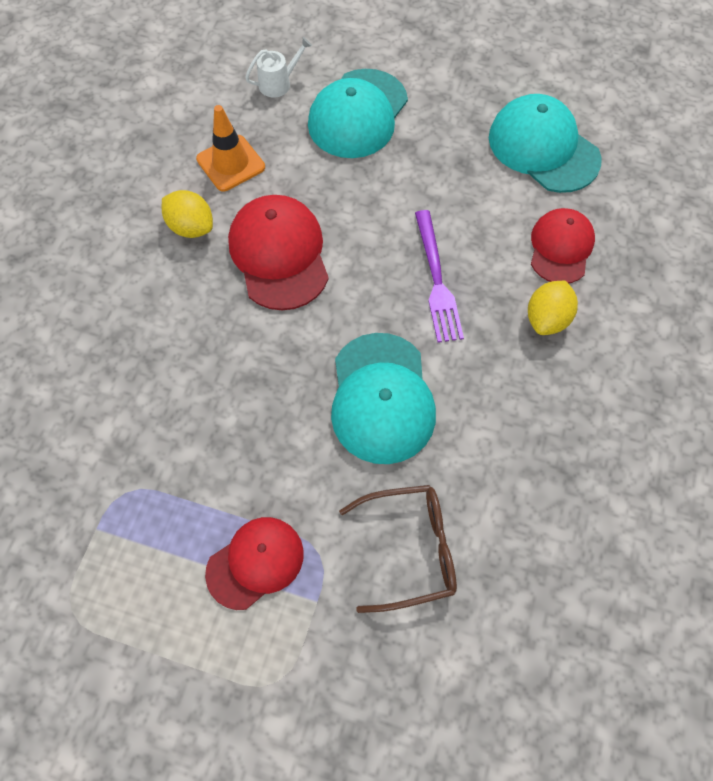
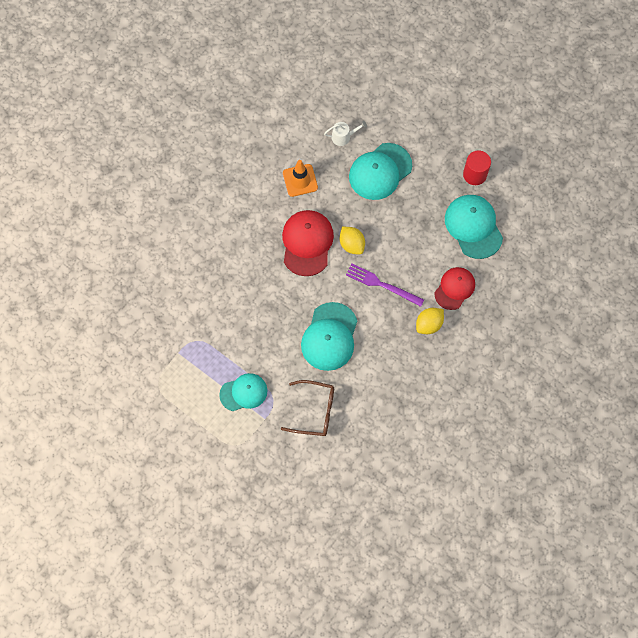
camera: 20 degrees right, 5 degrees up
(191, 227) = (267, 212): yellow lemon -> yellow lemon (352, 245)
(255, 562) = (243, 392): red cap -> turquoise cap
(436, 280) = (382, 284): purple fork -> purple fork turned 105 degrees clockwise
(507, 77) = (474, 174): none -> red cylinder

